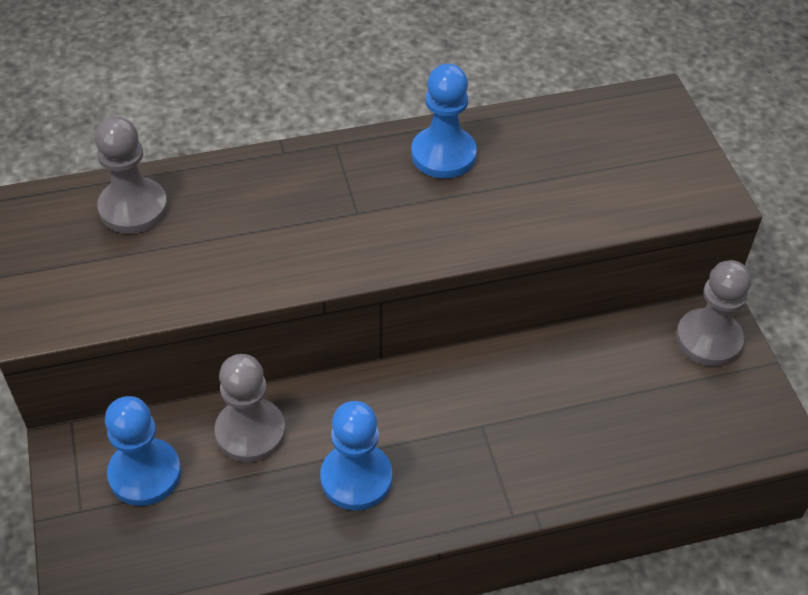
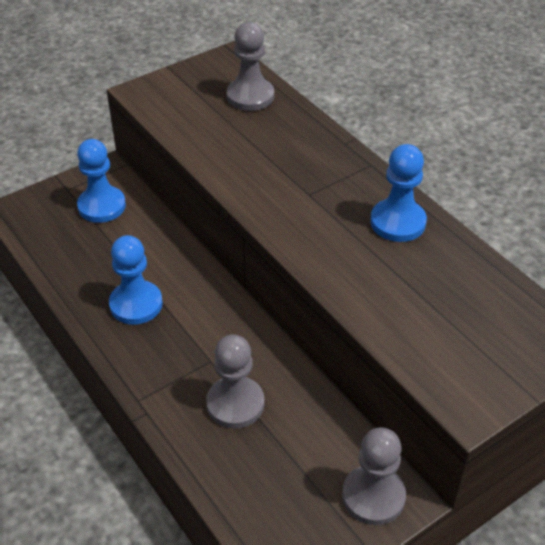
camera: 70 degrees right, 5 degrees down
(250, 432) = (152, 242): grey pawn -> grey pawn (235, 404)

